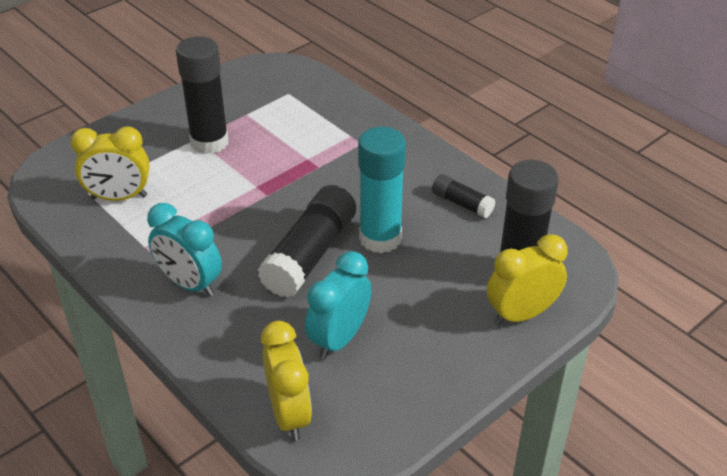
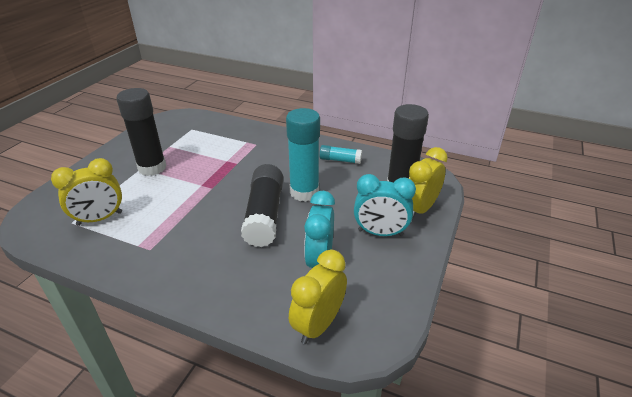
camera: 25 degrees left, 5 degrees down
(190, 284) = (188, 260): turquoise clock -> turquoise clock (380, 233)
(289, 414) = (318, 325): yellow clock -> yellow clock turned 105 degrees counterclockwise
(462, 203) = (340, 160): black glue stick -> turquoise glue stick

